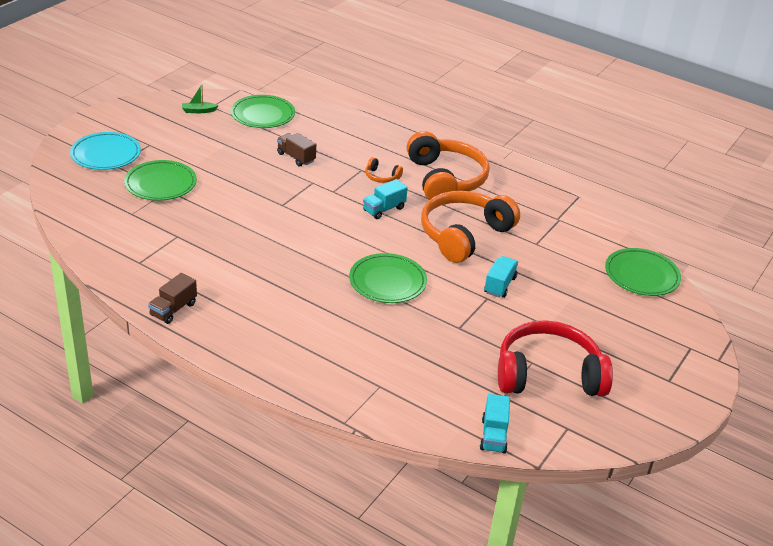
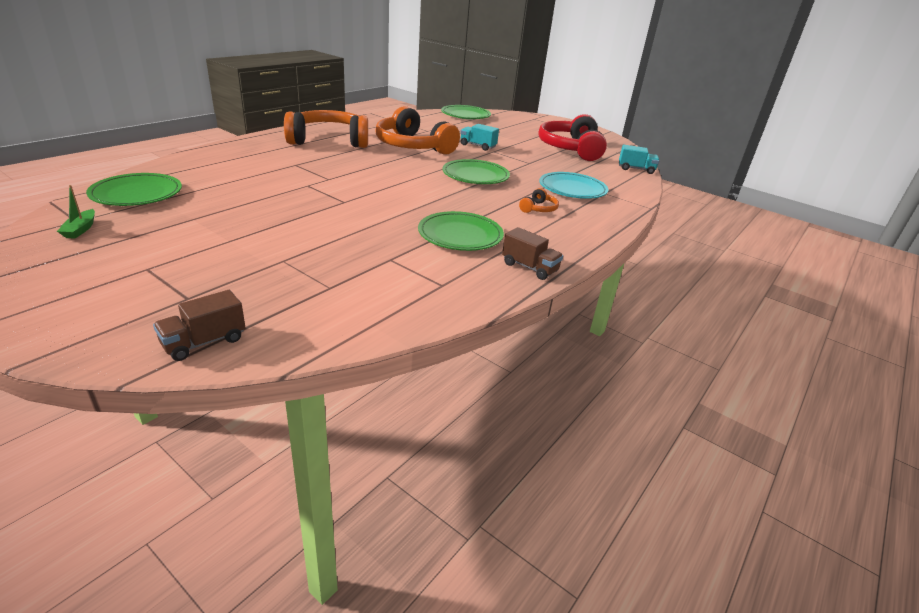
camera: 85 degrees left, 5 degrees down
(106, 154) = (147, 305): turquoise plate -> turquoise plate (572, 189)
(160, 184) = (264, 264): green plate -> green plate (460, 235)
(296, 157) = (252, 187): brown truck -> brown truck (204, 342)
(381, 177) = (312, 159): orange headphones -> orange headphones (538, 209)
(384, 209) = (367, 164): turquoise truck -> none

